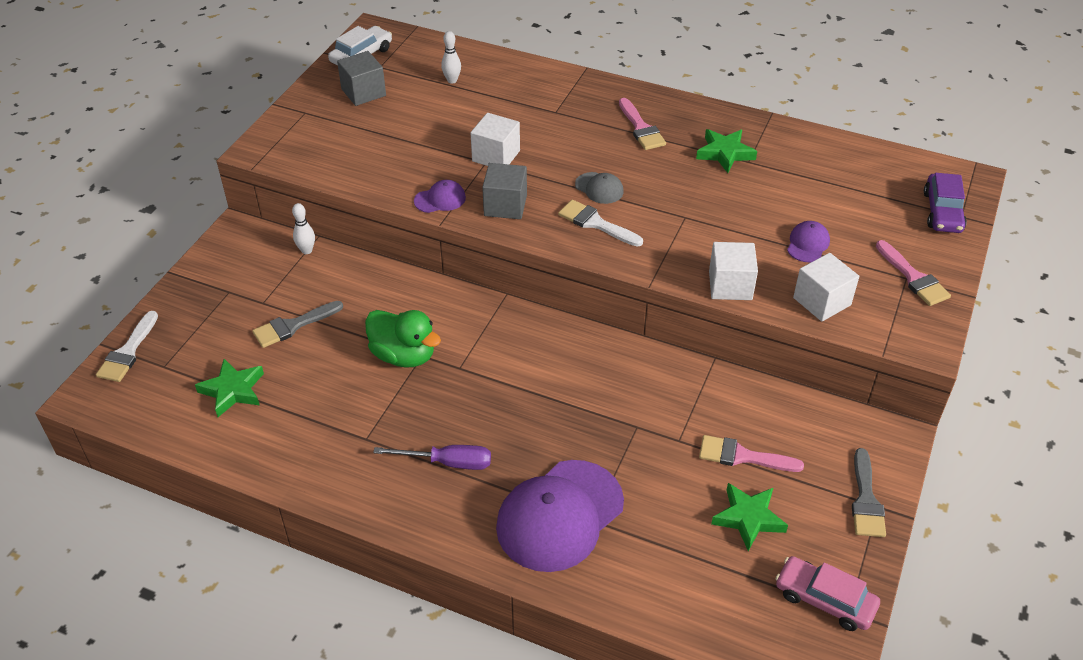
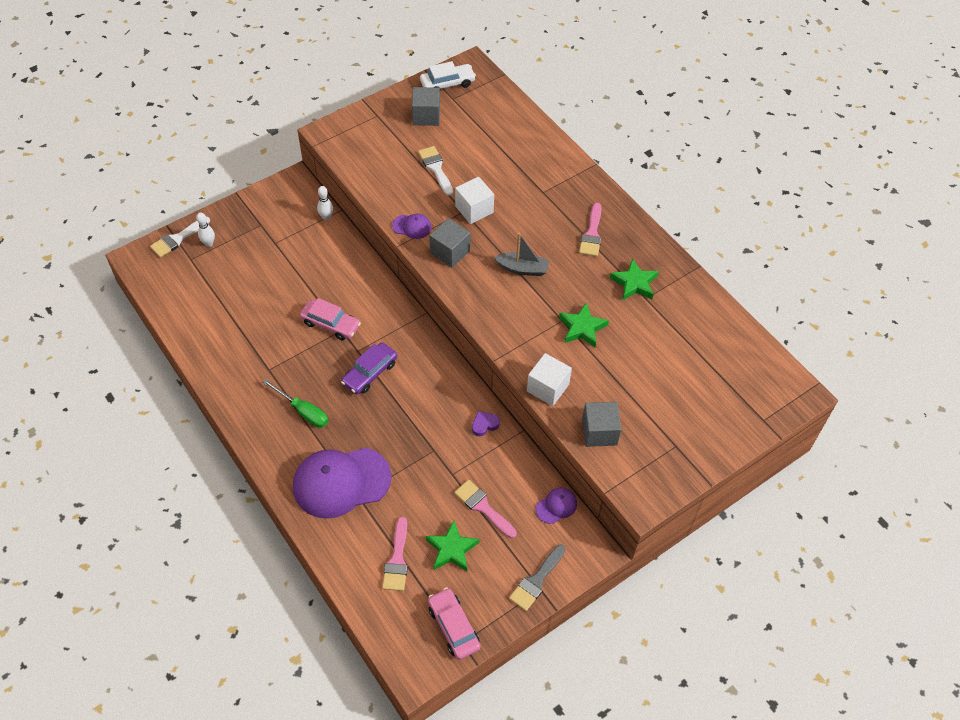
camera: 30 degrees right, 10 degrees up
(233, 390) = (217, 296): green star -> green star (582, 328)
(293, 326) = (281, 269): grey brush -> none
(404, 355) = (330, 324): green duck -> pink car
(448, 462) = (303, 411): purple screwdriver -> green screwdriver
(452, 80) = (492, 132): white bowling pin -> white bowling pin (209, 243)
(595, 223) = (498, 295): white brush -> white brush (436, 168)
(599, 188) = (522, 269): grey cap -> grey boat
(669, 373) = (484, 425): none -> purple heart
(807, 244) = (629, 384): purple cap -> purple cap (556, 506)
(822, 301) = (599, 432): white cube -> grey cube
(913, 277) = (681, 448): pink brush -> pink brush (397, 560)
(942, 212) = (752, 409): purple car -> purple car (370, 373)

